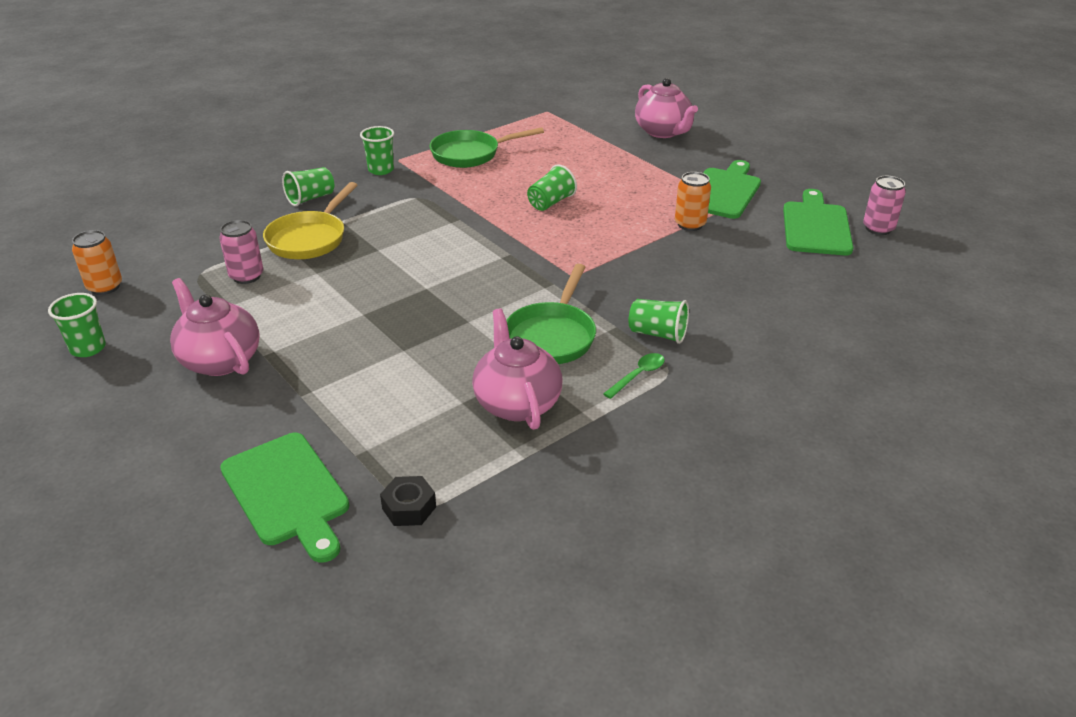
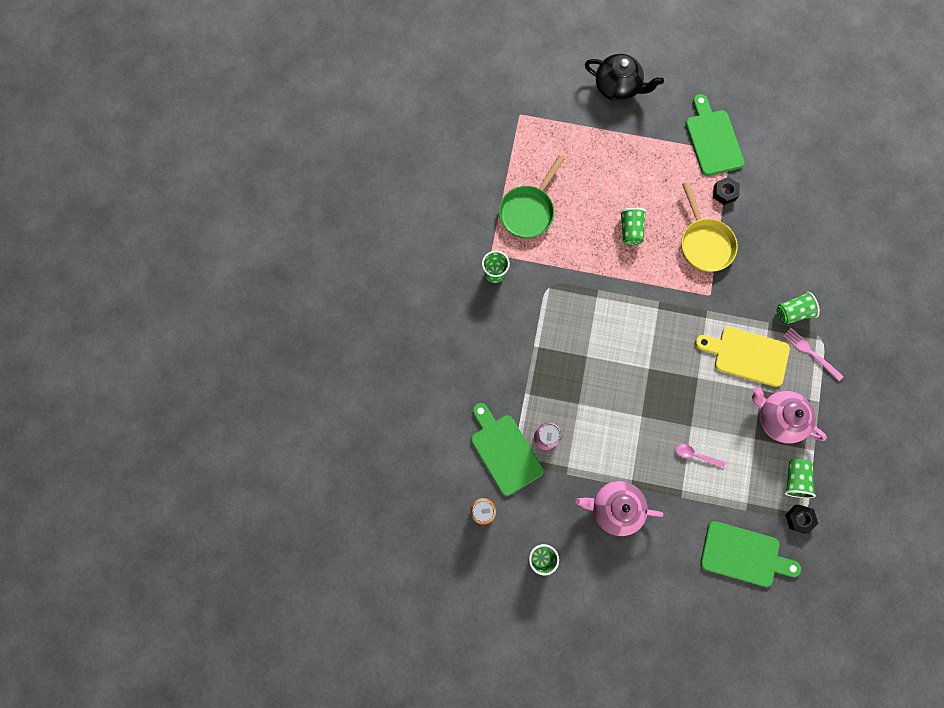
camera: 40 degrees left, 40 degrees up
(310, 238) = (537, 377): yellow pan -> yellow pan (704, 243)
(311, 198) = (489, 338): green cup -> green cup (795, 479)
(371, 374) = (695, 455): none -> pink spoon
(552, 336) = (747, 355): green pan -> yellow cutting board
(638, 375) = (811, 353): green spoon -> pink fork
(663, 132) = (617, 87): pink teapot -> black teapot
(690, 224) = (724, 193): orange can -> black nut
(816, 226) = (789, 141): green cutting board -> green cutting board (504, 451)
(878, 228) = (821, 119): pink can -> none

